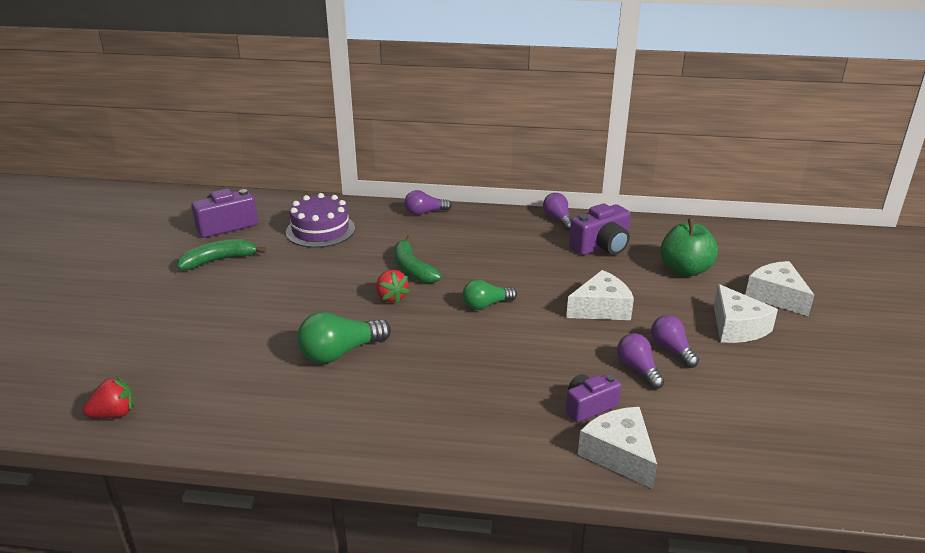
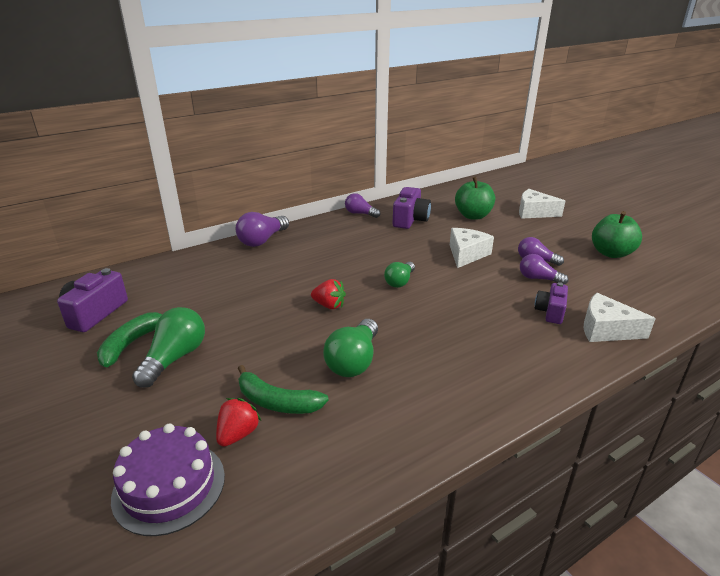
camera: 40 degrees left, 0 degrees up
(114, 414) = (231, 529): red strawberry -> red strawberry (238, 434)
(229, 285) = (175, 358): none -> green light bulb
(320, 230) = (195, 283): purple cake -> purple cake (169, 486)
(412, 268) = (313, 280): green banana -> green banana (277, 402)
(425, 212) = (262, 240): purple light bulb -> purple light bulb, size x1.53
(737, 327) = (543, 235): white cheese -> none
(791, 386) = (611, 253): none -> green apple

